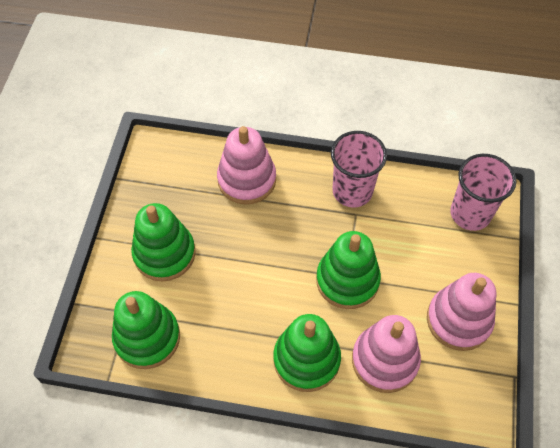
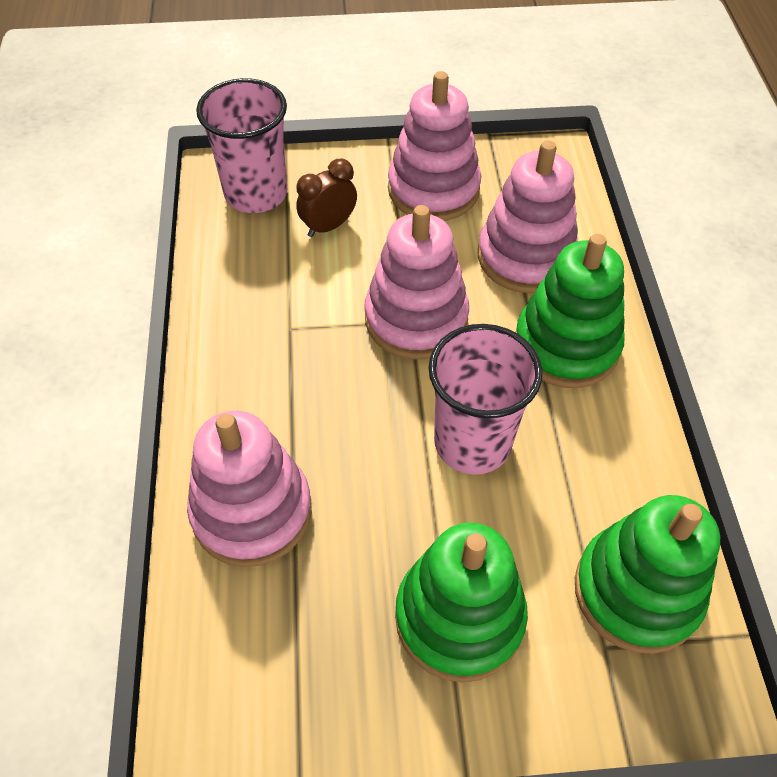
camera: 105 degrees left, 5 degrees down
(347, 280) = (416, 319): green stacking toy -> pink stacking toy
(352, 191) = (244, 340): pink cup -> pink cup (472, 442)
(433, 249) = (328, 226): none -> brown clock

